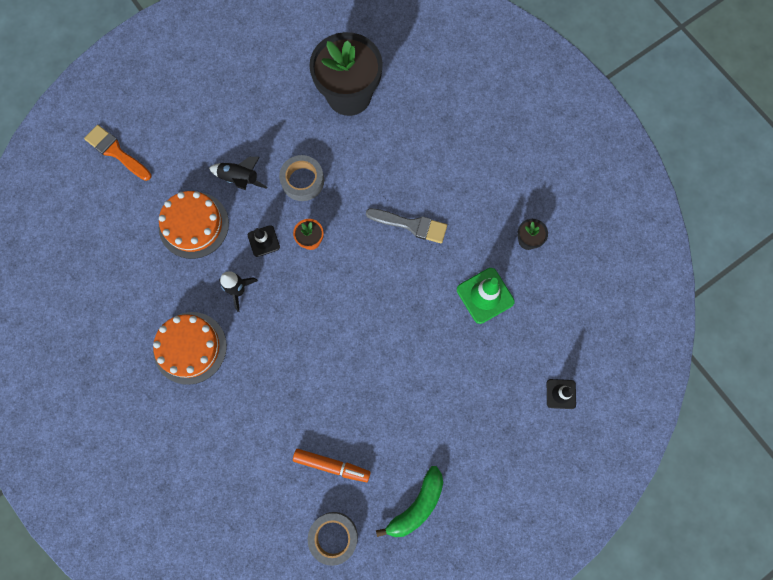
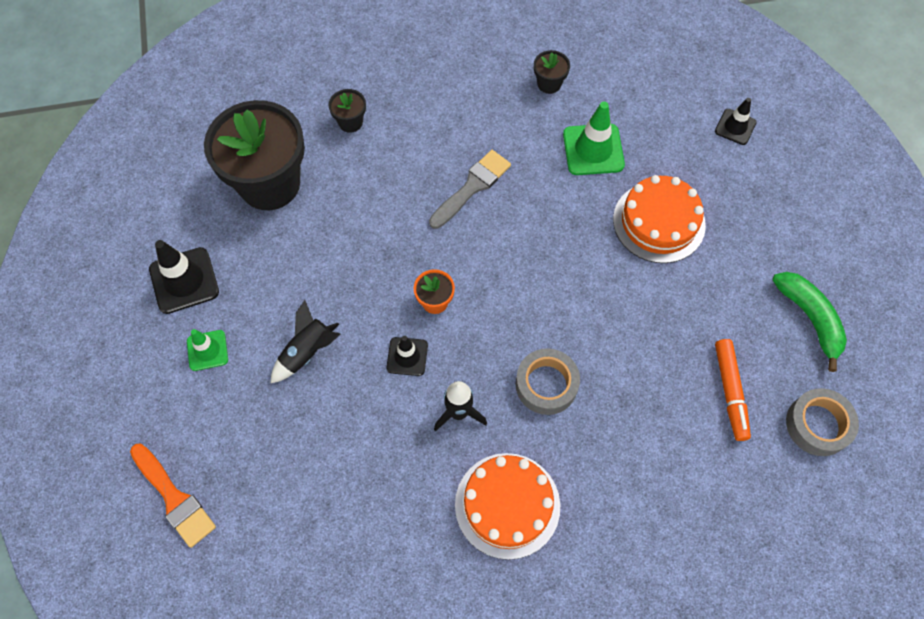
camera: 65 degrees left, 10 degrees down
(116, 152) = (174, 498): orange brush -> orange brush turned 105 degrees counterclockwise
(193, 225) = (339, 434): orange cake -> orange cake (659, 222)
(215, 120) = (207, 350): none -> green traffic cone
(255, 82) = (184, 280): none -> black traffic cone
(302, 181) = (351, 279): grey tape -> grey tape (546, 385)
(332, 465) = (730, 392): orange marker -> orange marker turned 135 degrees clockwise
(423, 121) = (350, 122): none -> black flower pot

